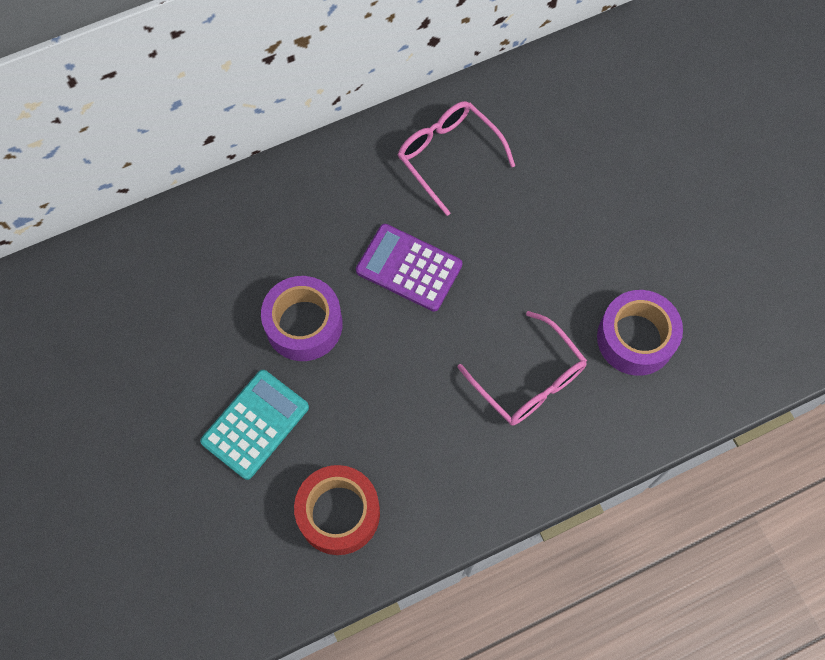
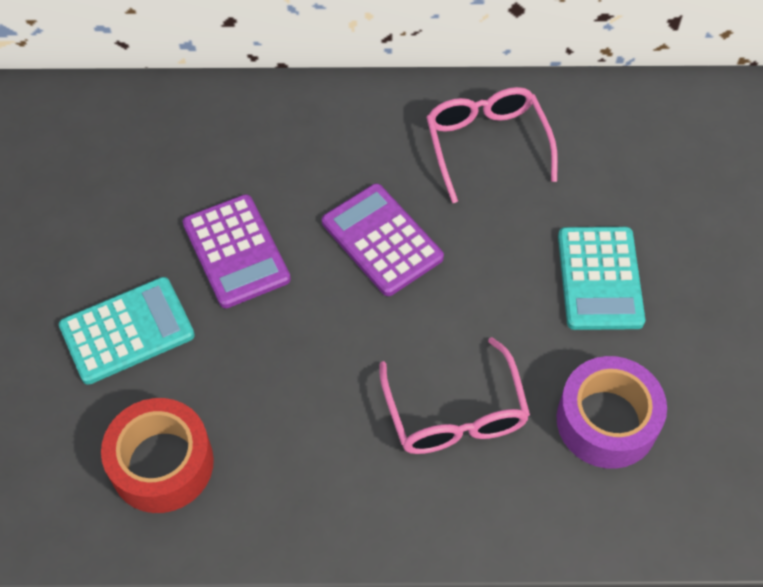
camera: 25 degrees right, 10 degrees down
(304, 324) = (236, 251): purple tape -> purple calculator
(581, 231) = (600, 279): none -> turquoise calculator

